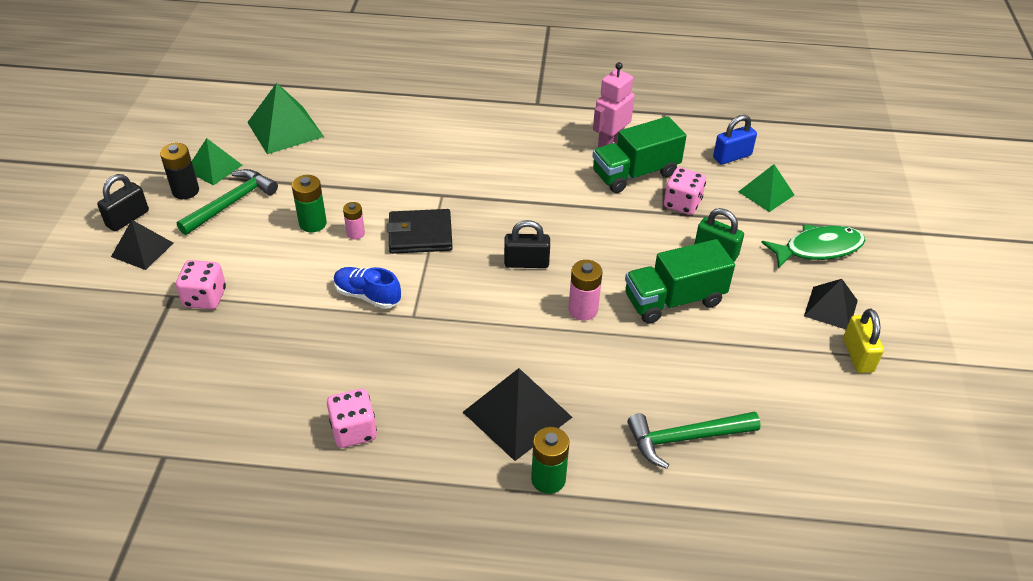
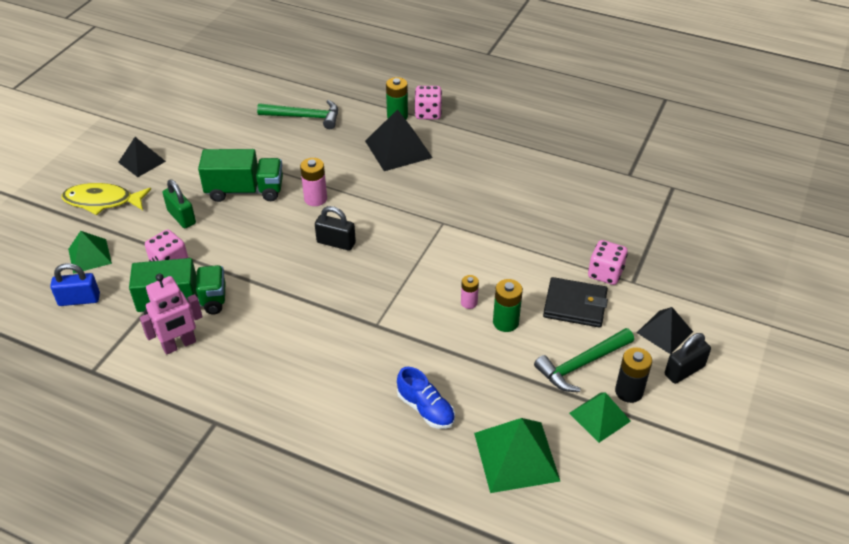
camera: 160 degrees left, 0 degrees up
(354, 430) = (505, 162): pink dice -> pink dice (428, 113)
(367, 296) = (473, 245): blue shoe -> blue shoe (426, 409)
(420, 235) = (412, 288): black wallet -> black wallet (575, 305)
(818, 249) = (102, 201): green fish -> yellow fish
(858, 355) = (157, 132): yellow padlock -> none

